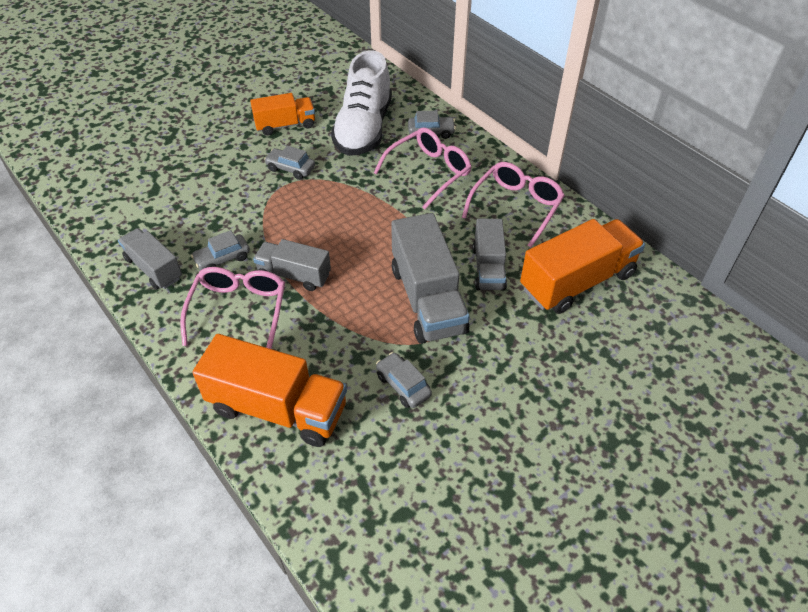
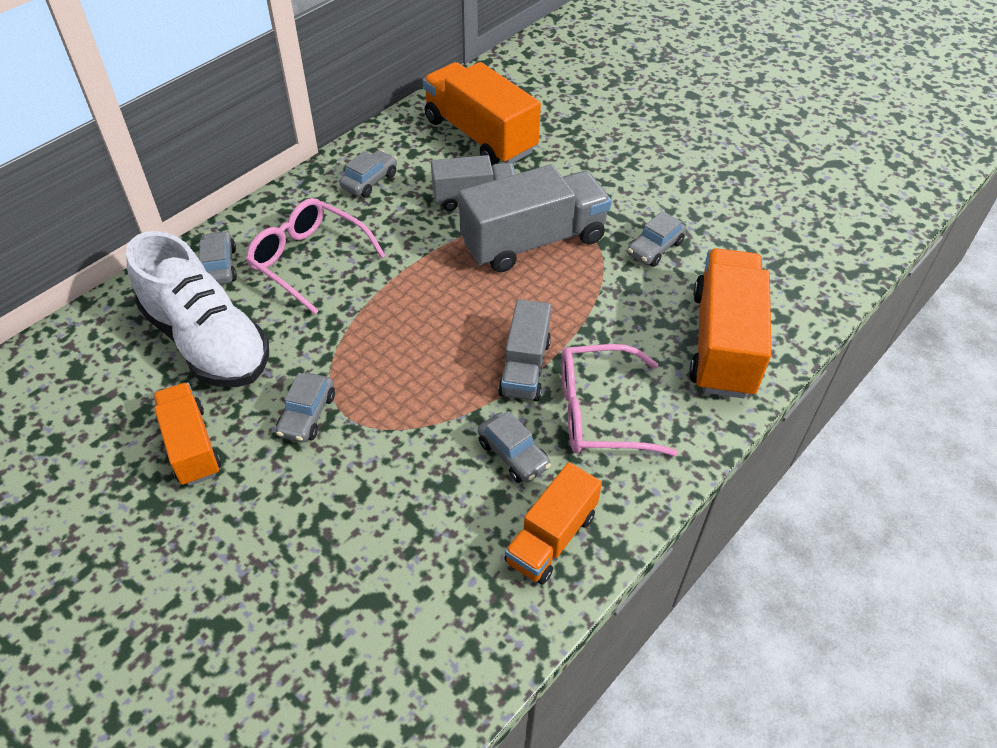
camera: 100 degrees left, 0 degrees up
(154, 268) = (551, 538): grey truck -> orange truck
(363, 129) = (207, 342): white shoe -> white shoe turned 45 degrees clockwise
(516, 207) = (369, 181): pink glasses -> grey car

